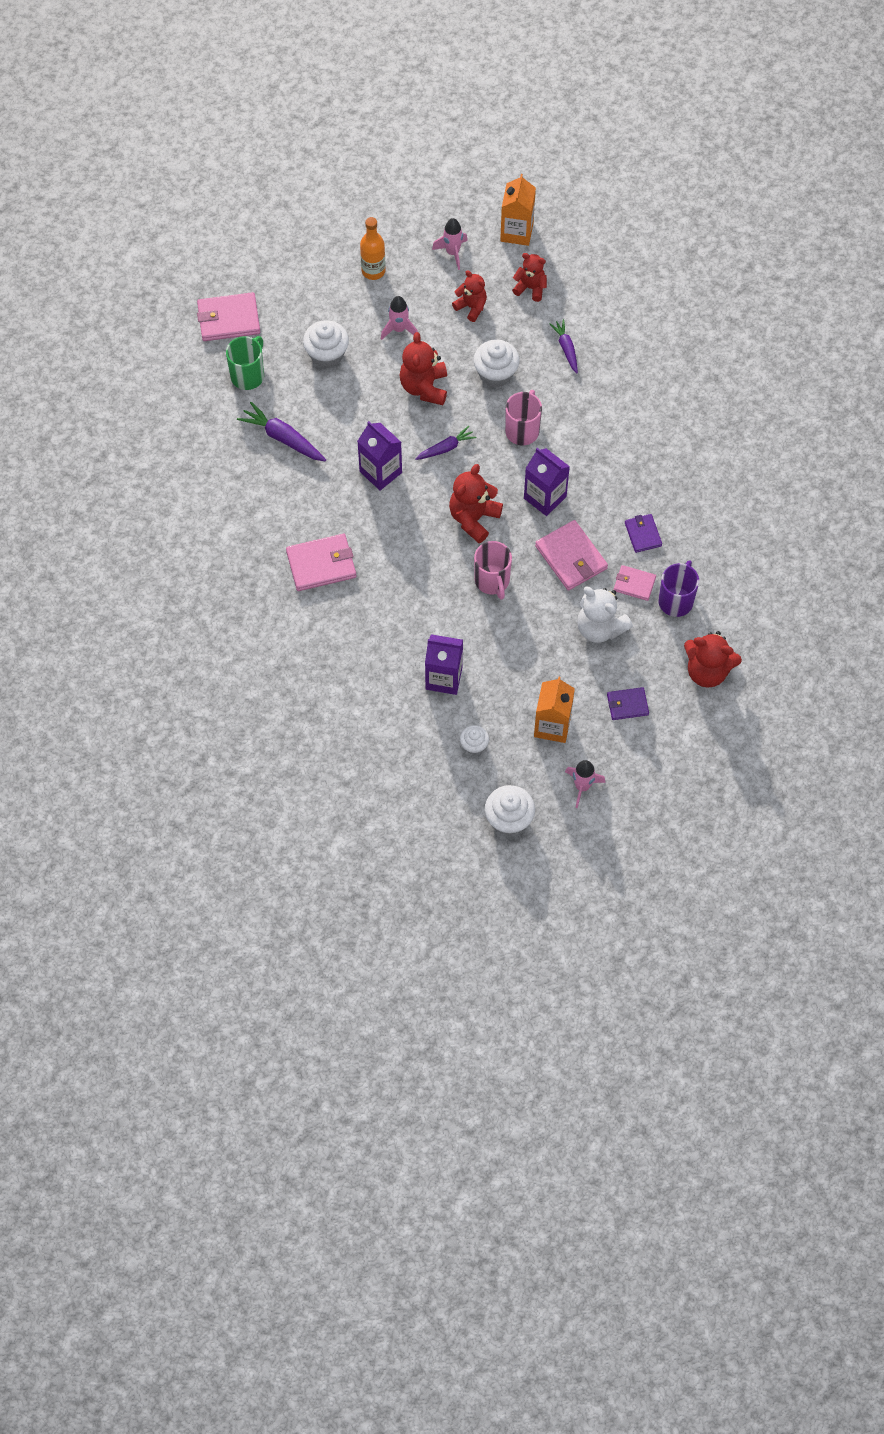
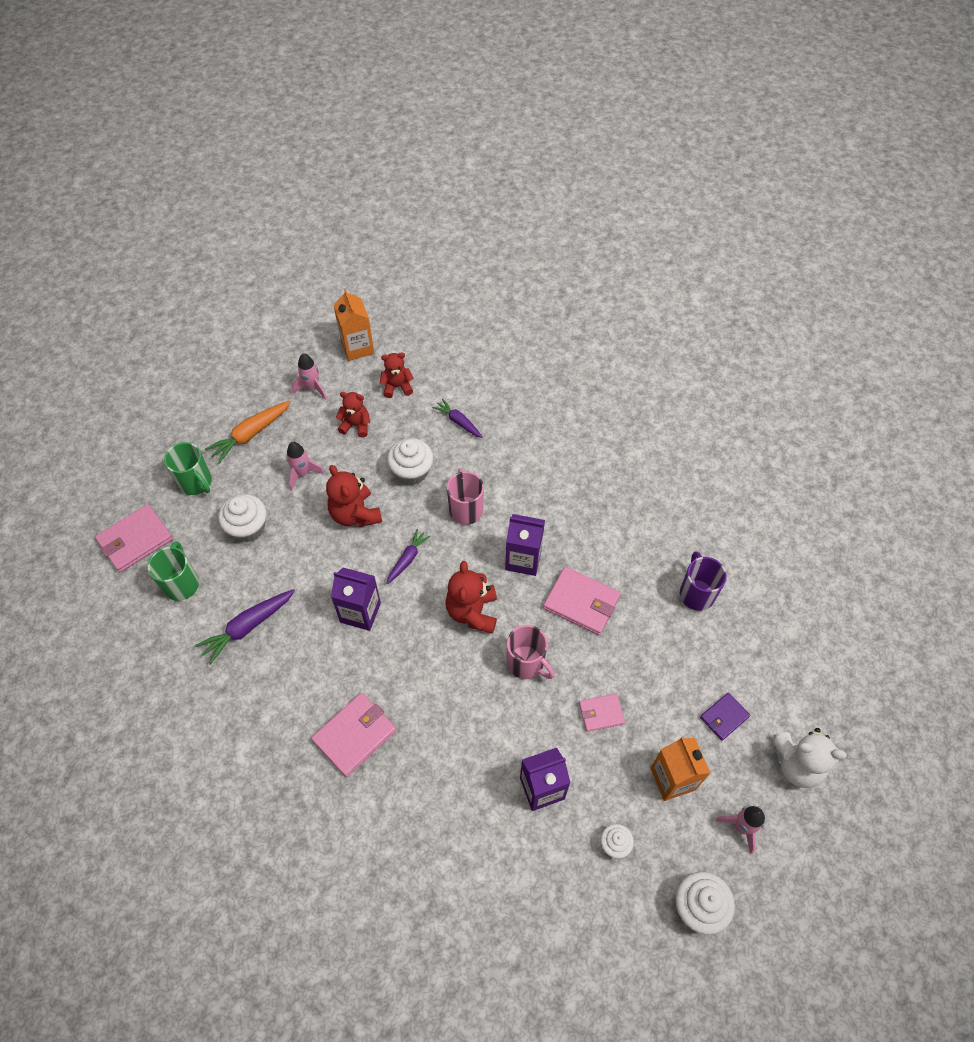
camera: 30 degrees left, 5 degrees down
(283, 438) = (247, 627): purple carrot -> purple carrot turned 45 degrees counterclockwise
(304, 293) = (196, 482): none -> green mug
(373, 271) = (250, 434): orange bottle -> orange carrot
(600, 628) = (650, 655): white teddy bear -> white teddy bear (797, 764)
(634, 584) = (651, 598): pink wallet -> pink wallet (601, 713)
(643, 534) = (628, 548): purple wallet -> none
(707, 671) = (768, 644): red teddy bear -> none

